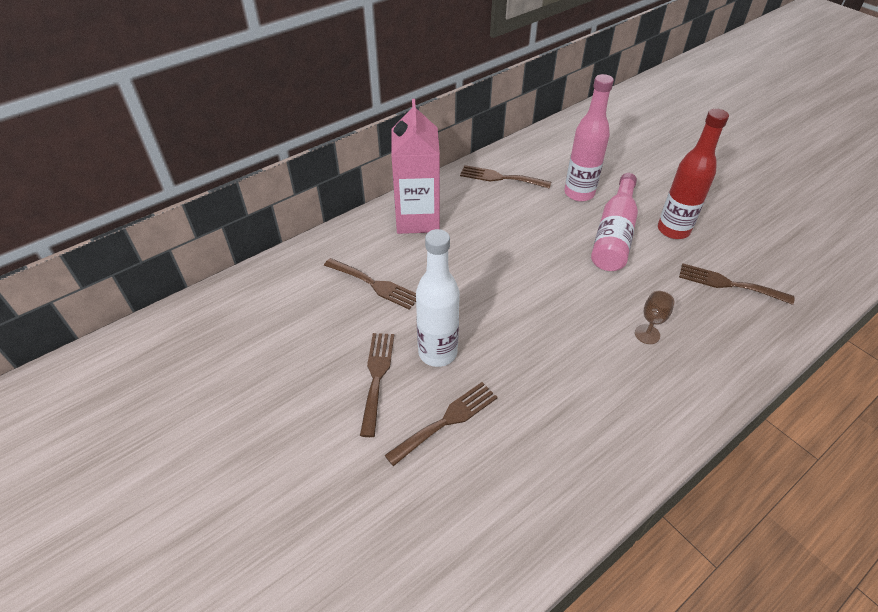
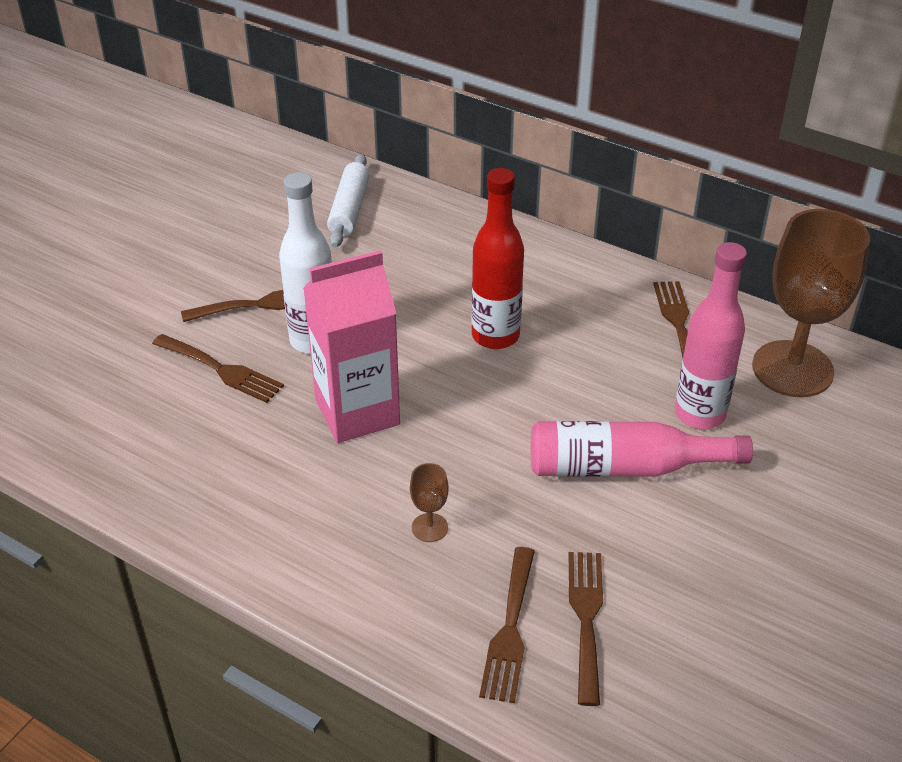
camera: 70 degrees right, 5 degrees down
(289, 295) = (349, 209): none -> white rolling pin
(375, 285) = (397, 265): brown fork -> brown fork (509, 630)
(417, 219) = (534, 268): pink carton -> pink carton (357, 412)
(555, 151) = (792, 369): none -> brown goblet
(673, 230) = (680, 538): red bottle -> red bottle (495, 336)

